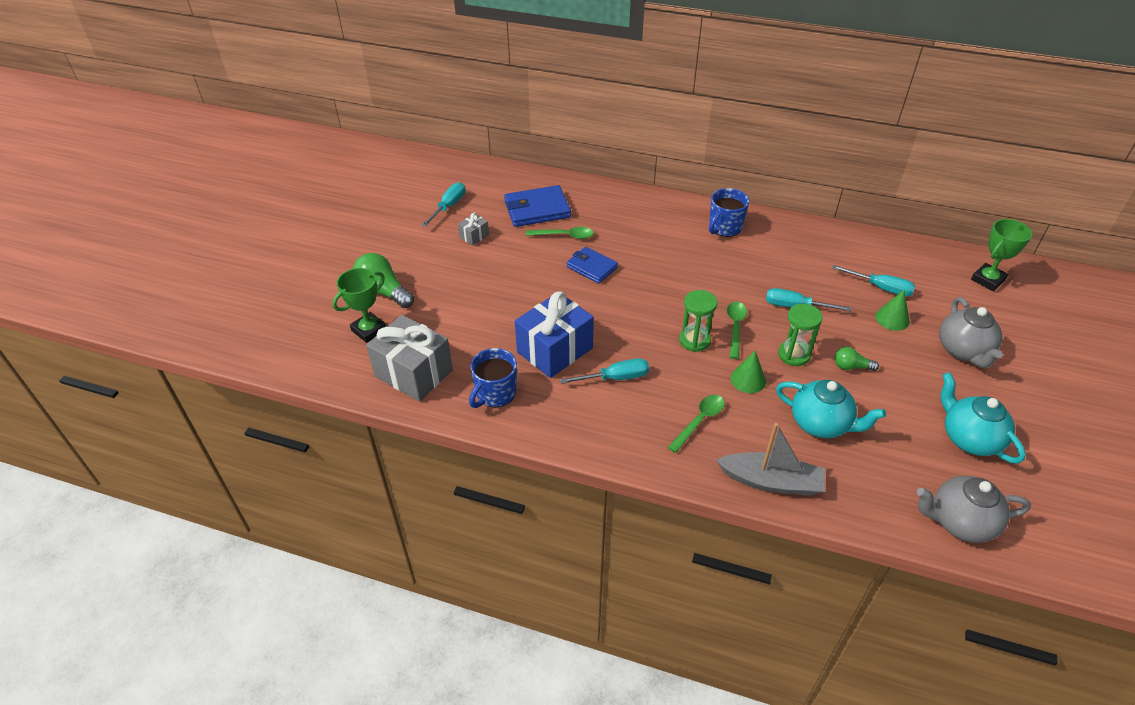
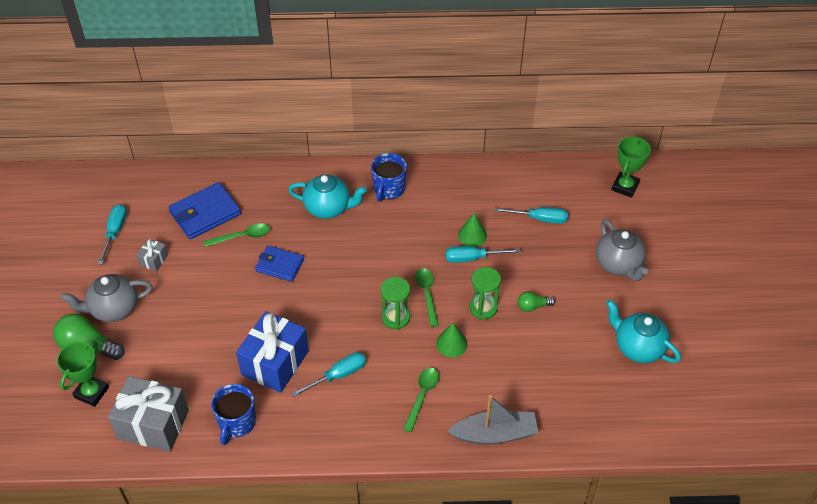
camera: 20 degrees left, 5 degrees up
(820, 424) = (521, 369): turquoise teapot -> turquoise teapot (328, 208)
(892, 319) = (555, 248): green cone -> green cone (472, 235)
(960, 522) = (644, 424): grey teapot -> grey teapot (113, 309)

